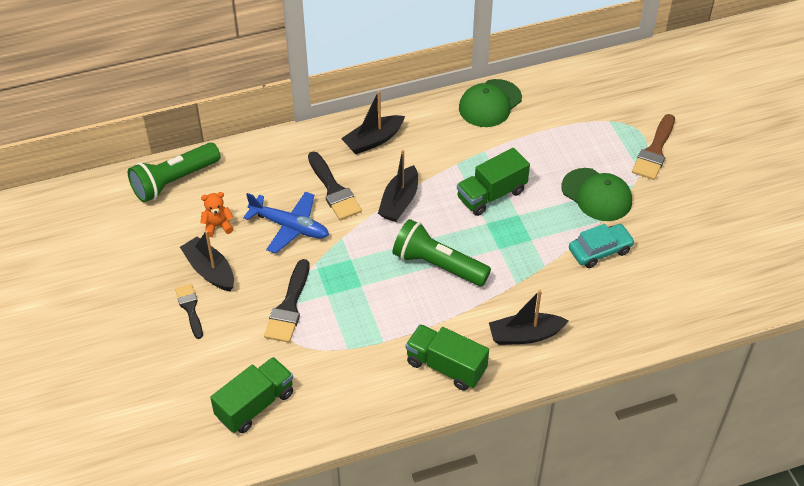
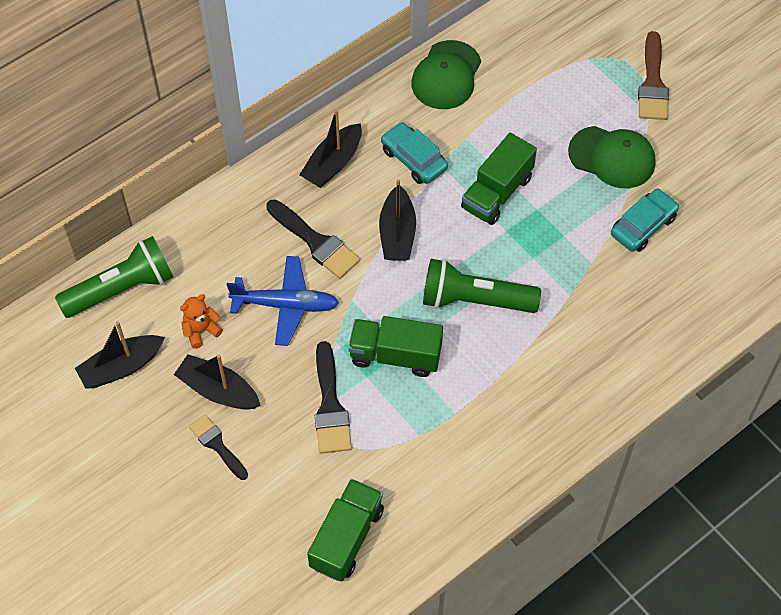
camera: 20 degrees left, 10 degrees up
(174, 181) = (121, 289): green flashlight -> green flashlight turned 150 degrees counterclockwise
(437, 154) = (413, 159): none -> turquoise car
(446, 366) = (536, 420): green truck -> green truck (395, 355)
(525, 335) = (605, 354): black boat -> black boat (121, 367)

